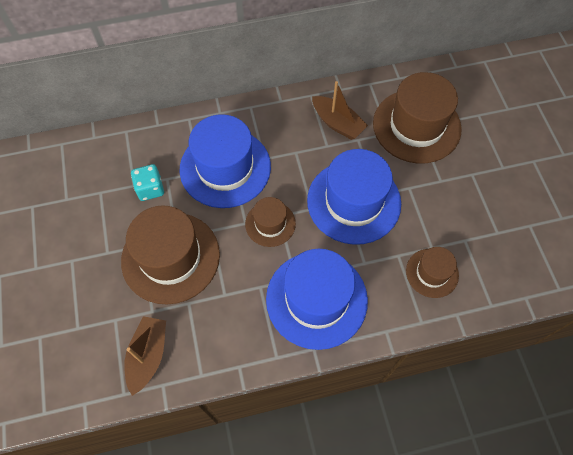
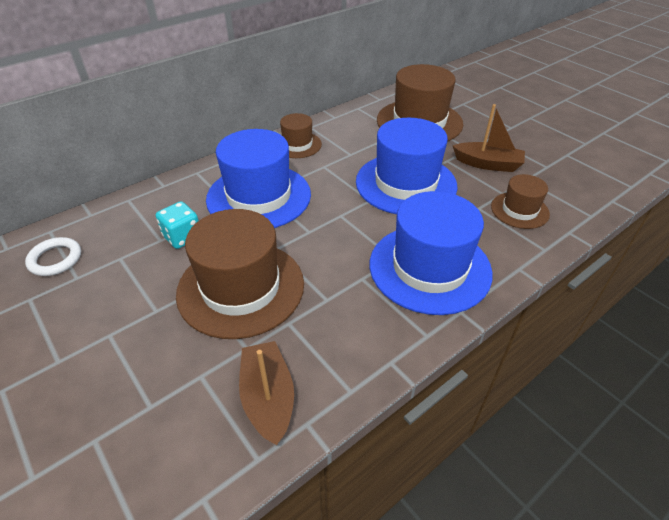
camera: 25 degrees left, 20 degrees down
(58, 175) = (55, 259): none -> white ring
(270, 224) = (336, 224): brown hat -> brown hat (297, 145)
(337, 123) = (349, 138): brown boat -> brown boat (487, 164)

